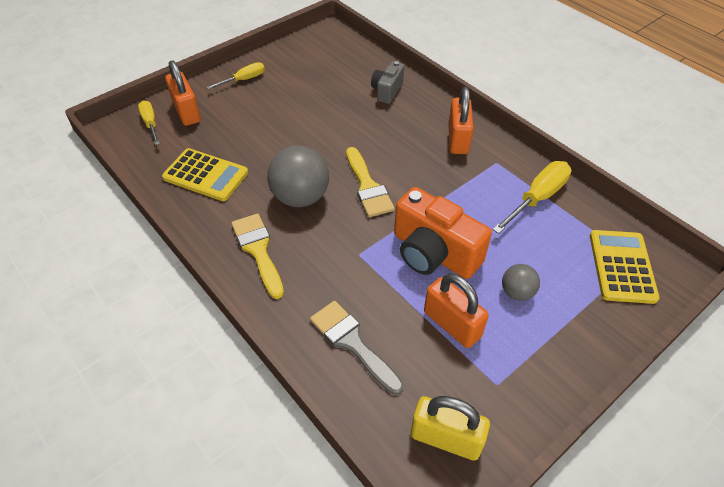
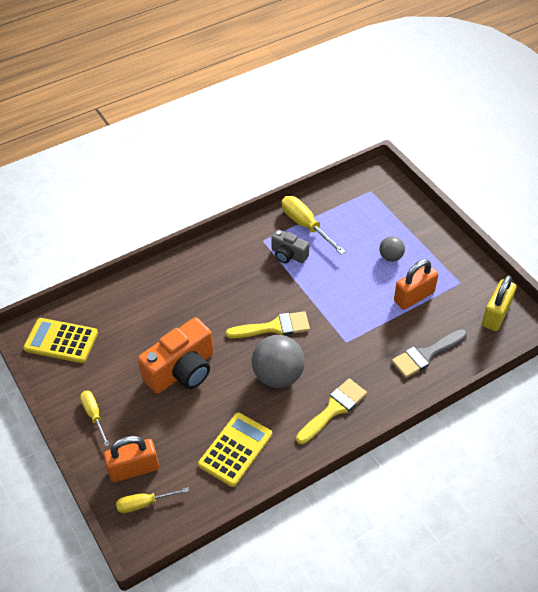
camera: 80 degrees left, 0 degrees up
(258, 250) = (333, 409): yellow brush -> yellow brush turned 150 degrees clockwise
(387, 91) = (150, 297): grey camera -> grey camera (288, 255)
(433, 253) = (351, 296): orange camera -> orange camera (182, 371)
(458, 139) = (229, 258): orange padlock -> none
(621, 266) = (374, 199): yellow calculator -> yellow calculator (61, 341)

